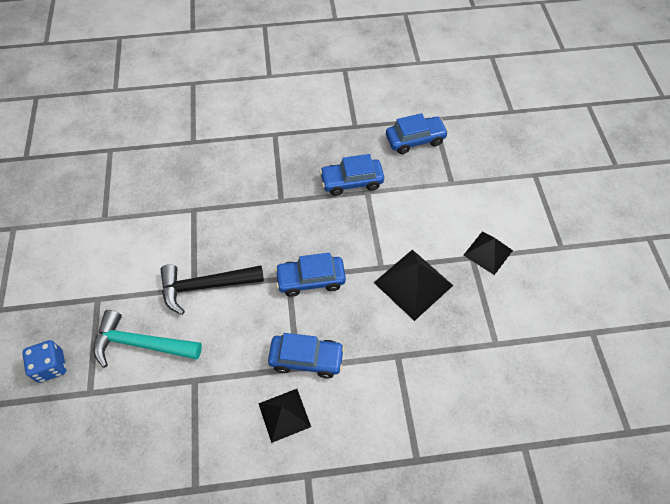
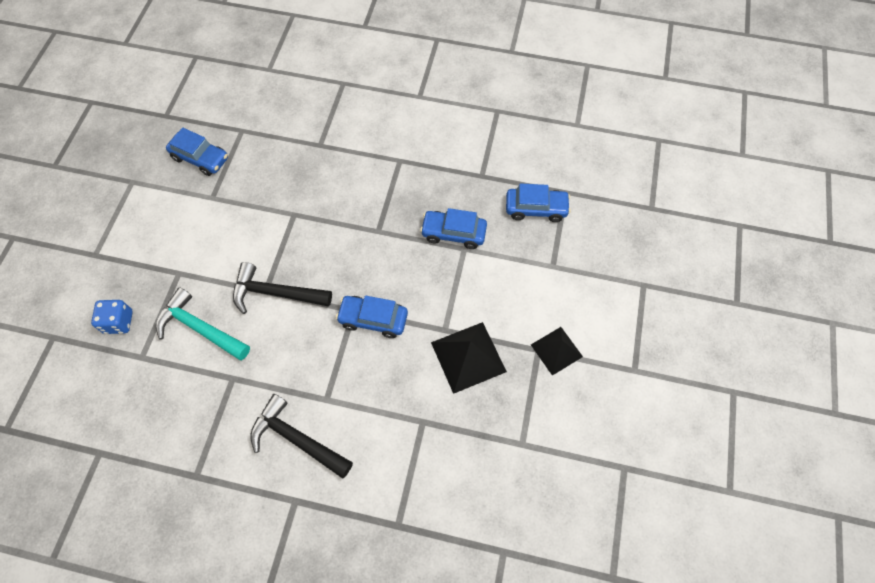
camera: 20 degrees right, 5 degrees up
(284, 415) = (297, 439): black pyramid -> black hammer
(306, 359) = (338, 394): blue car -> blue car (200, 158)

